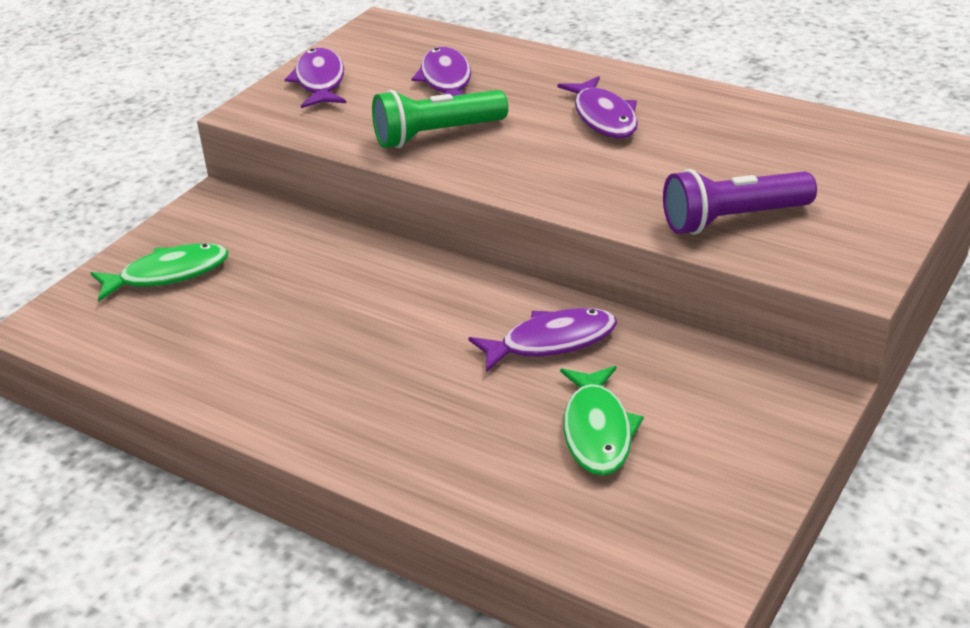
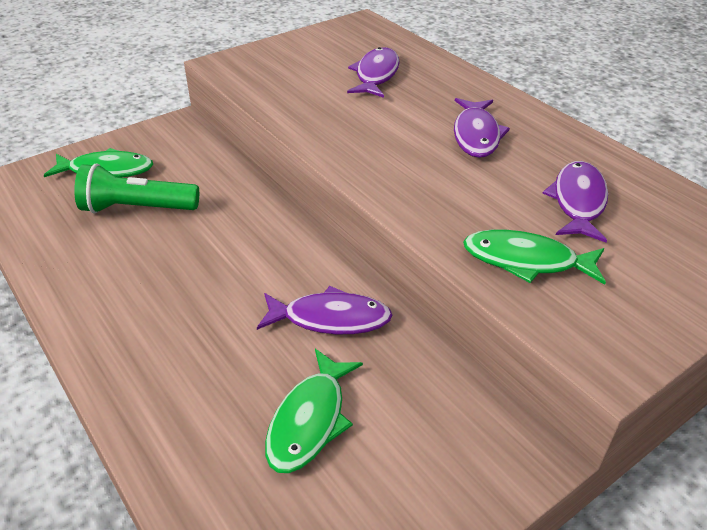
camera: 20 degrees right, 5 degrees up
(320, 81) = (287, 53): purple fish -> purple fish (578, 202)
(436, 135) = (336, 115): green flashlight -> green flashlight (137, 208)
(733, 220) = (526, 261): purple flashlight -> green fish

